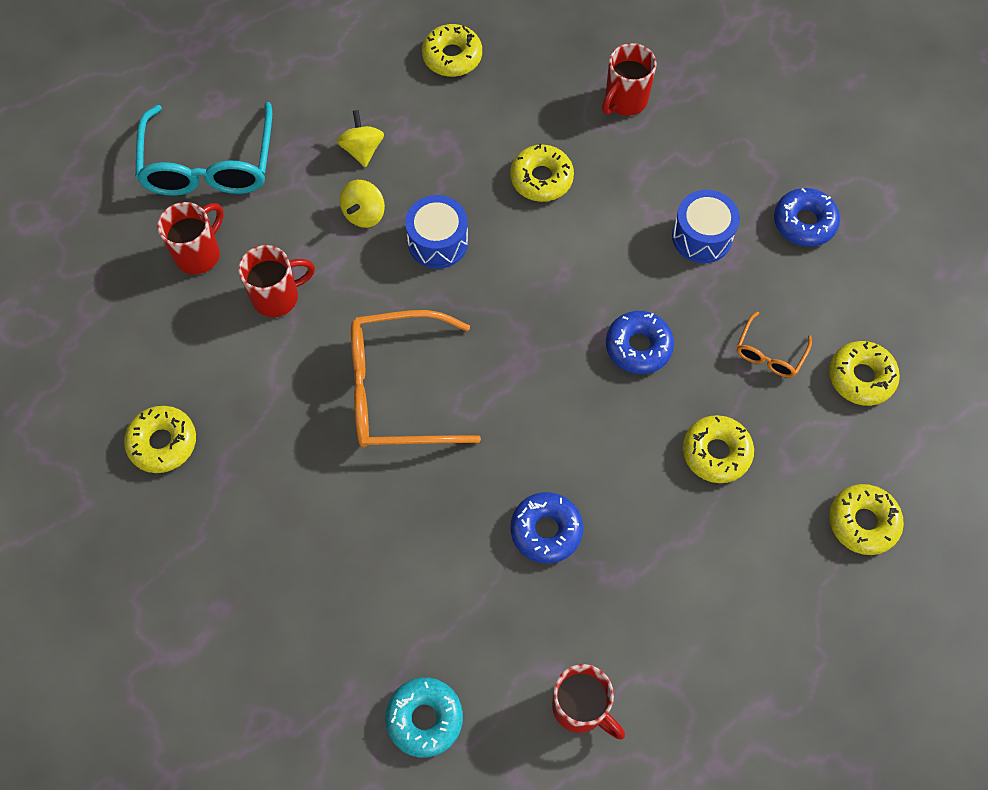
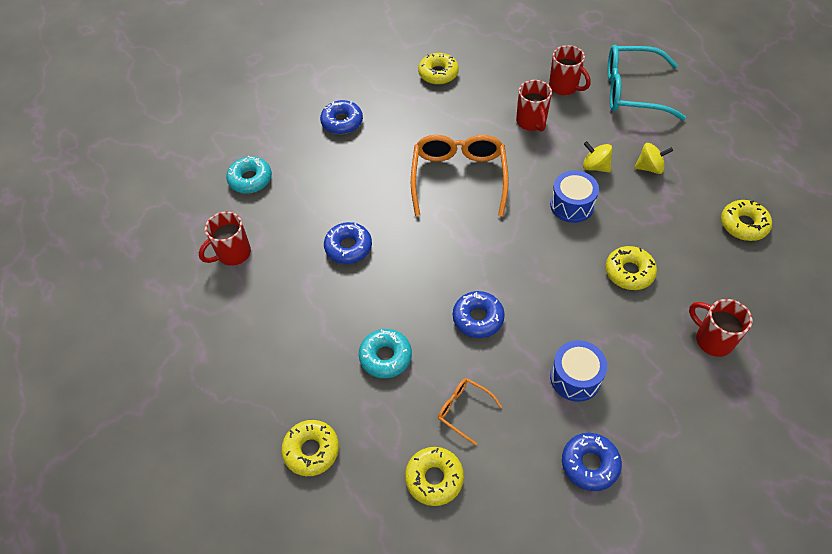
camera: 100 degrees right, 10 degrees down
(283, 586) = (342, 122): none -> blue donut
(716, 452) = (385, 357): yellow donut -> turquoise donut

